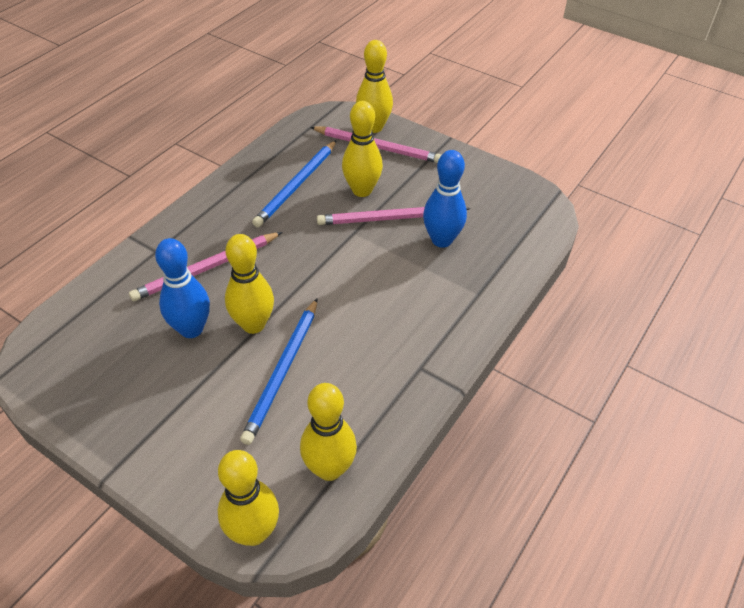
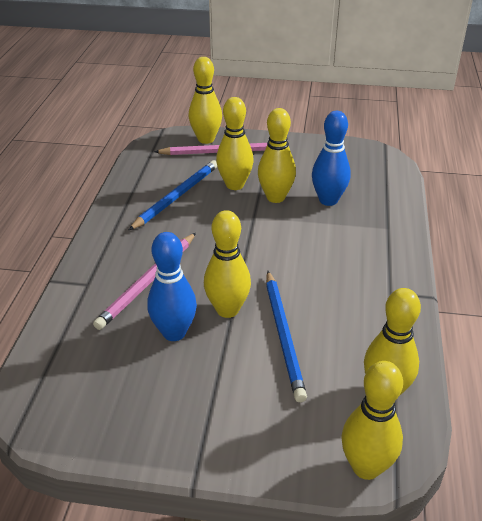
camera: 25 degrees left, 10 degrees down
(297, 185) = (176, 197): blue pencil -> blue pencil turned 150 degrees counterclockwise
(391, 218) = (275, 197): pink pencil -> yellow bowling pin

